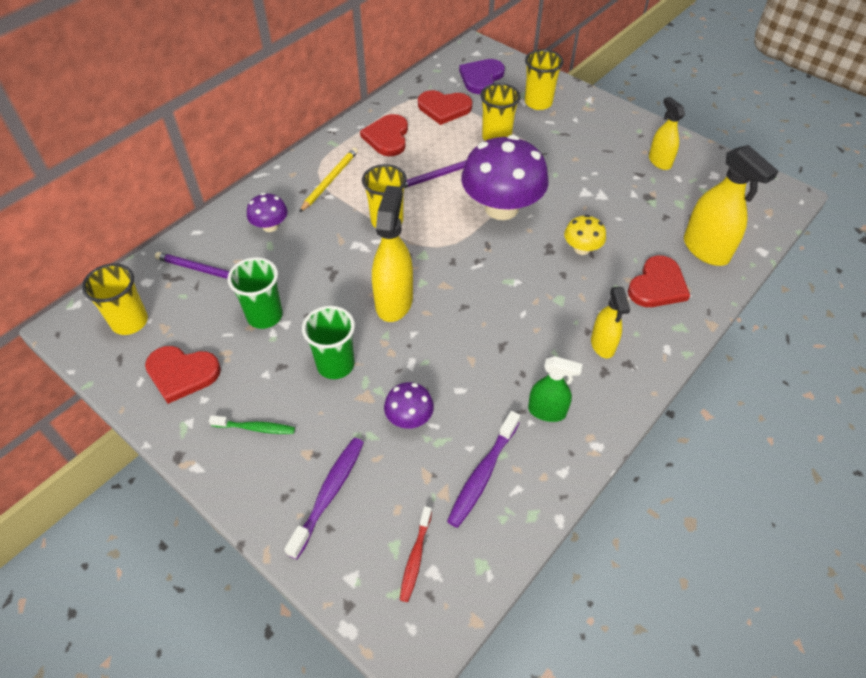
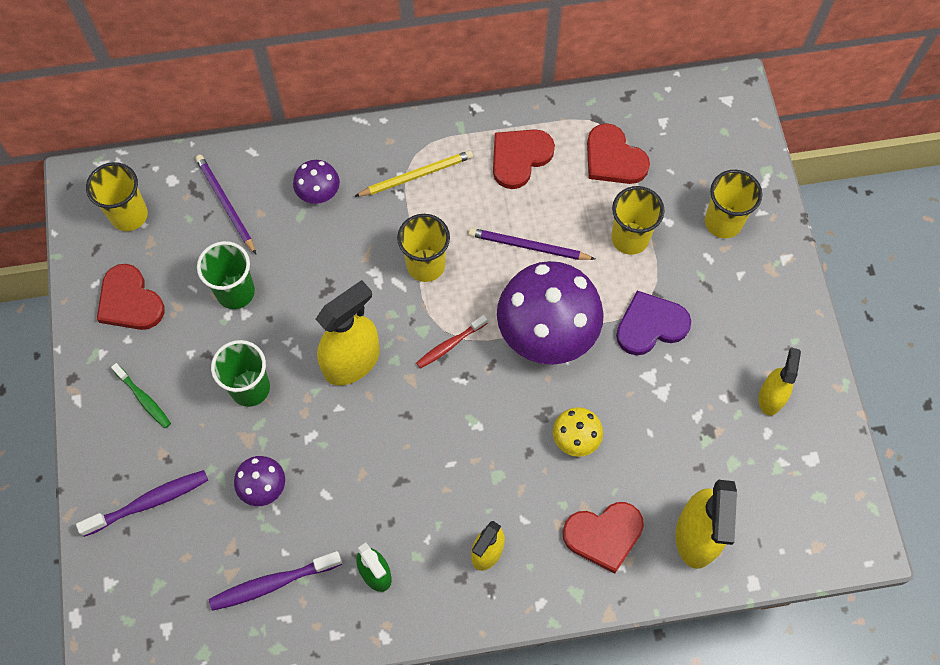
camera: 40 degrees right, 15 degrees up
(415, 558) = (164, 606): red toothbrush -> red toothbrush (450, 345)
(481, 78) = (696, 142): purple heart -> purple heart (650, 325)

